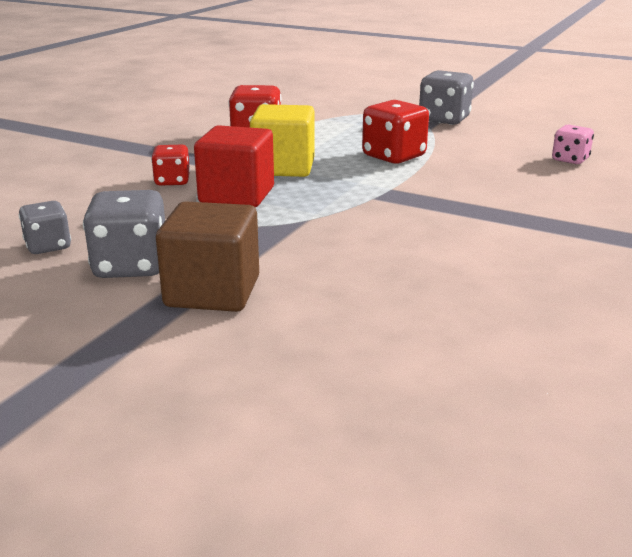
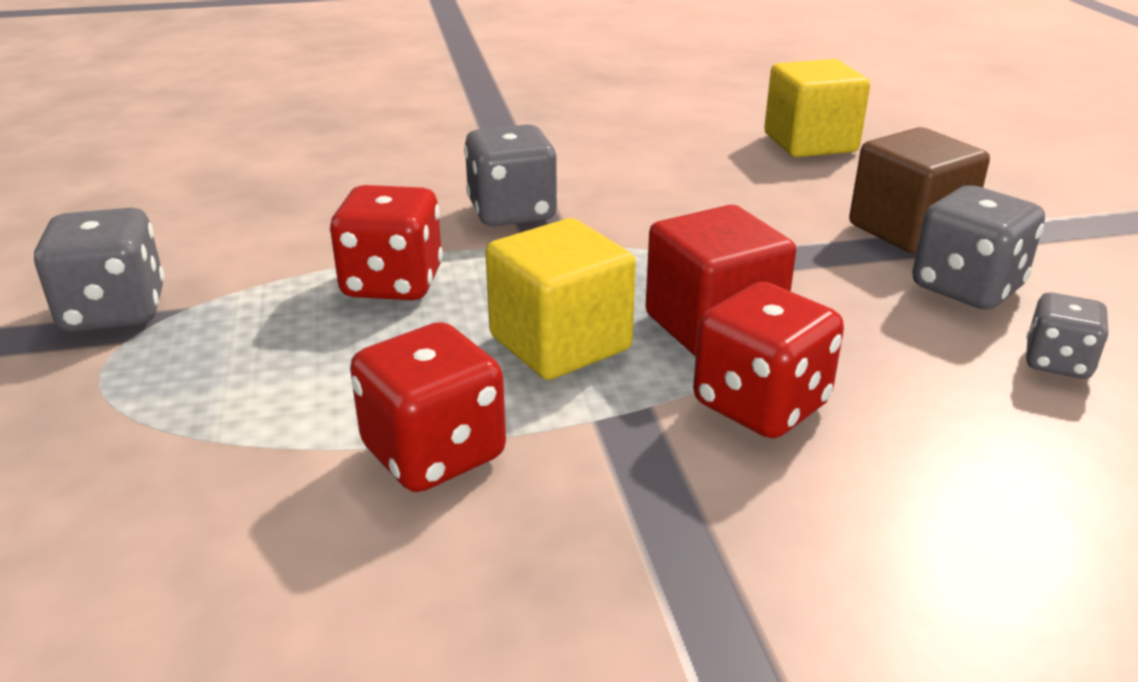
camera: 130 degrees left, 5 degrees up
(172, 181) = (760, 405): red dice -> red dice, size x1.62
(420, 348) = (810, 143): none -> yellow cube
(440, 196) = (512, 212): none -> grey dice
(570, 160) = (271, 184): pink dice -> none

